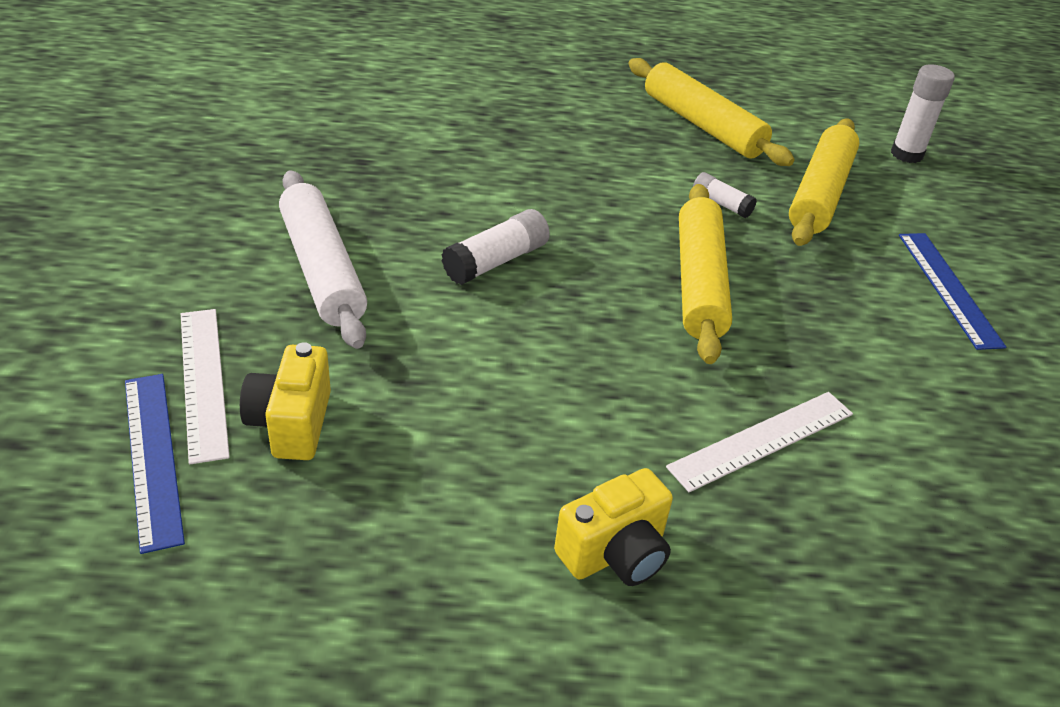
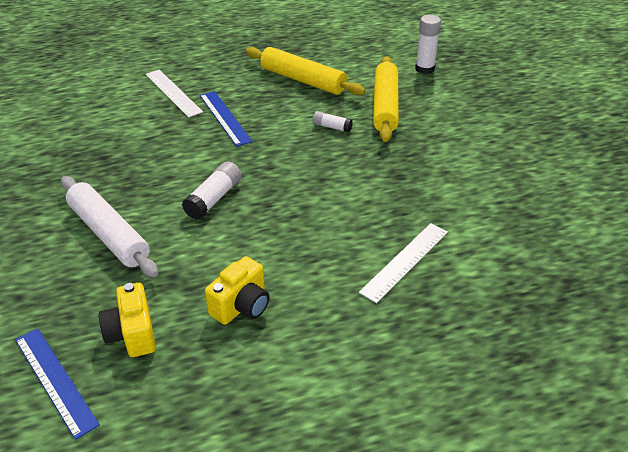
camera: 15 degrees left, 0 degrees up
(203, 381) = (65, 325): white ruler -> white ruler (173, 93)
(615, 553) = (349, 350): yellow camera -> yellow camera (241, 306)
(700, 283) = (337, 179): yellow rolling pin -> none
(948, 288) = (473, 144): blue ruler -> blue ruler (225, 118)

